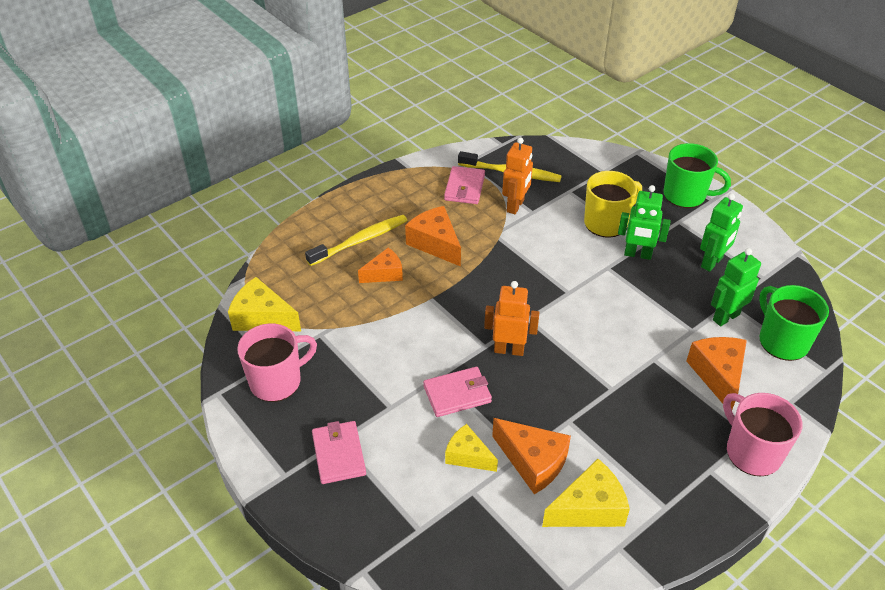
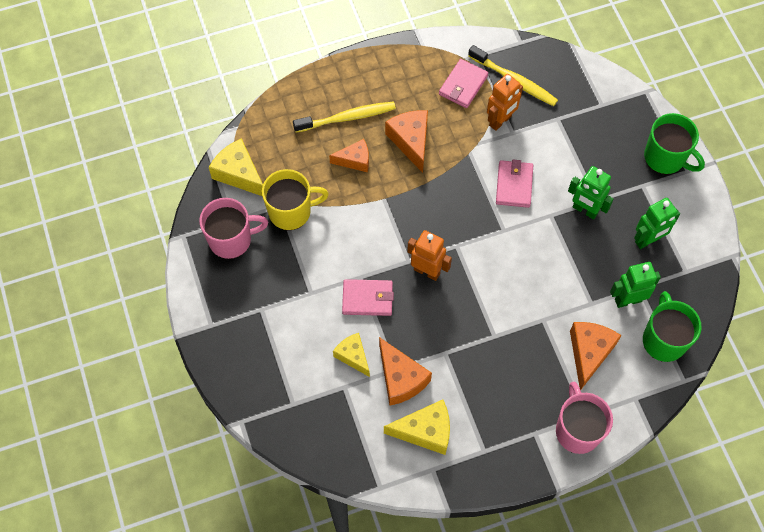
camera: 20 degrees right, 20 degrees up
(339, 454) = (257, 321): pink wallet -> pink wallet (514, 185)
(607, 223) = (575, 166): yellow mug -> yellow mug (291, 211)

